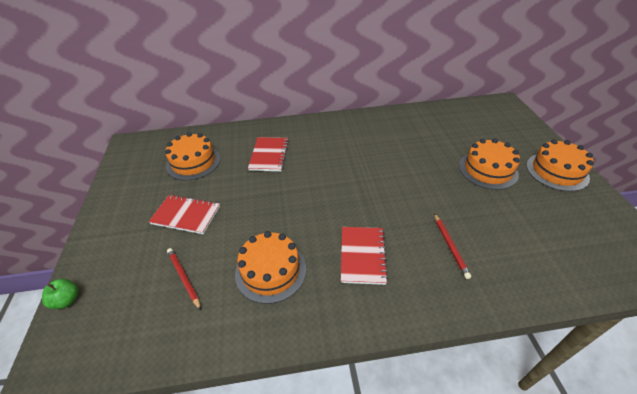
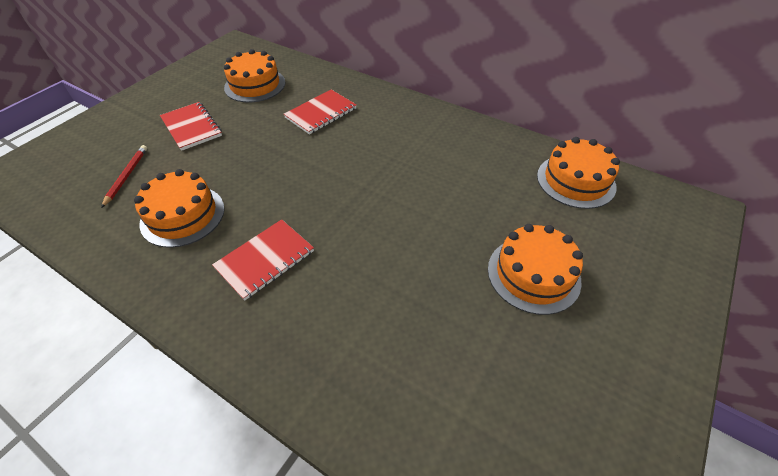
camera: 40 degrees right, 5 degrees up
(67, 300) = (55, 142): green apple -> none
(450, 246) = (356, 318): red pencil -> none
(556, 171) = (638, 344): orange cake -> orange cake (575, 181)

